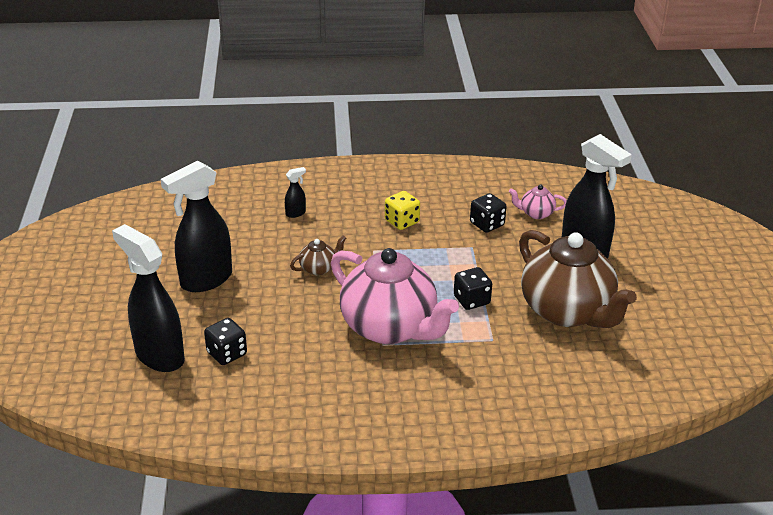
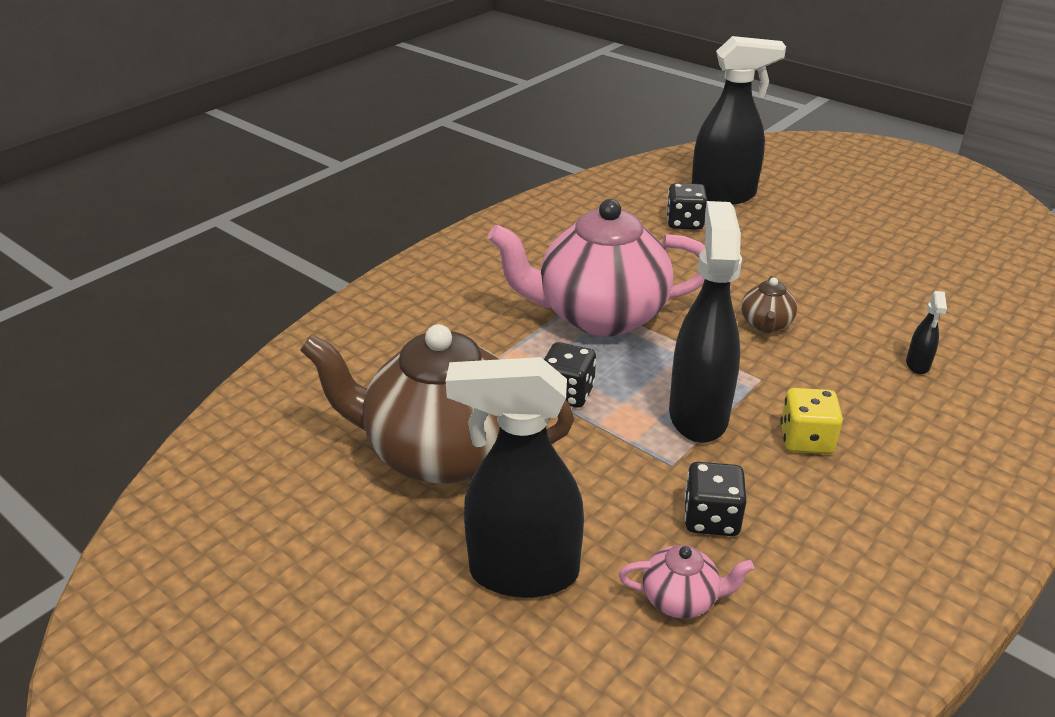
camera: 135 degrees right, 0 degrees up
(205, 280) = (823, 254): black spray bottle -> black spray bottle (698, 415)
(536, 213) = (681, 599): pink teapot -> pink teapot turned 45 degrees clockwise

